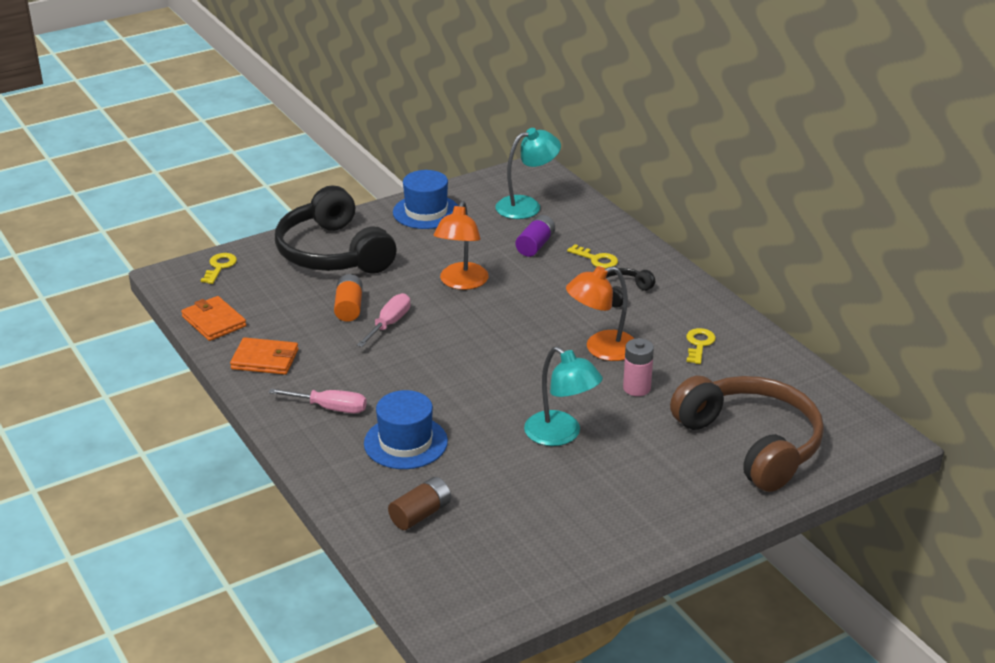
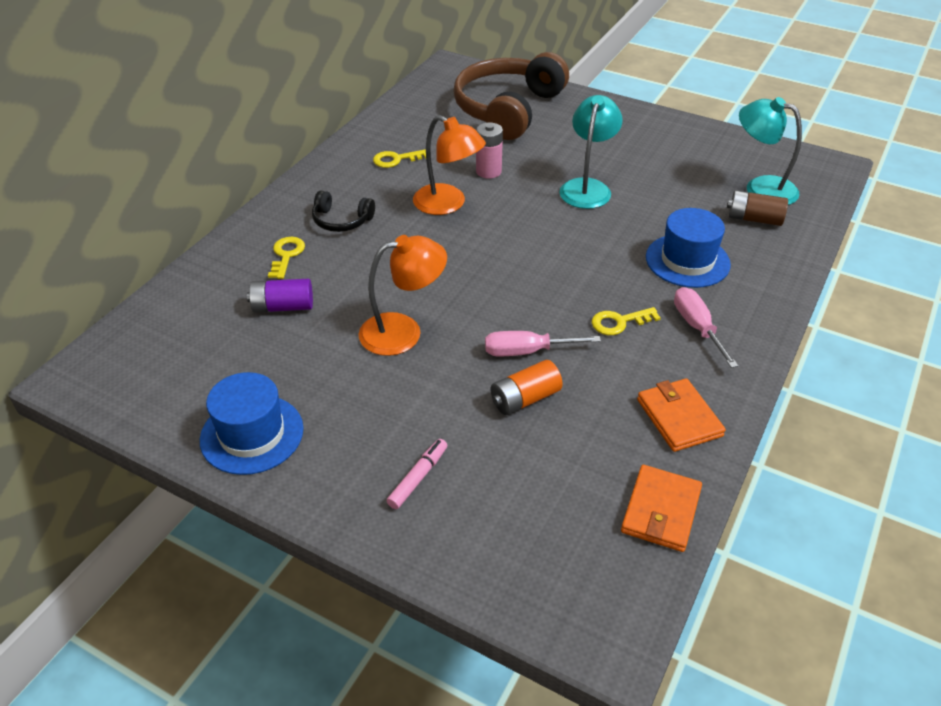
camera: 120 degrees left, 10 degrees up
(219, 267) = (543, 589): yellow key -> yellow key (619, 322)
(333, 253) = (418, 478): black headphones -> pink marker
(527, 206) = (187, 347): turquoise lamp -> turquoise lamp (761, 188)

